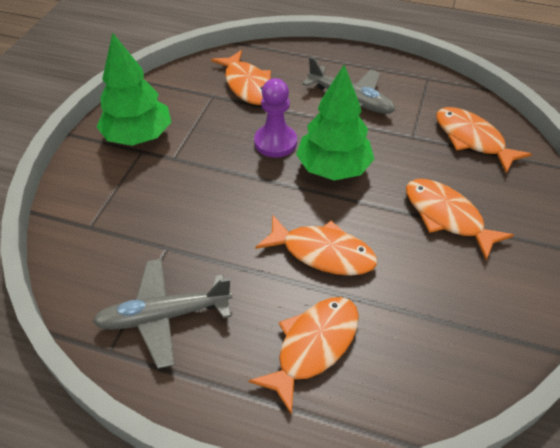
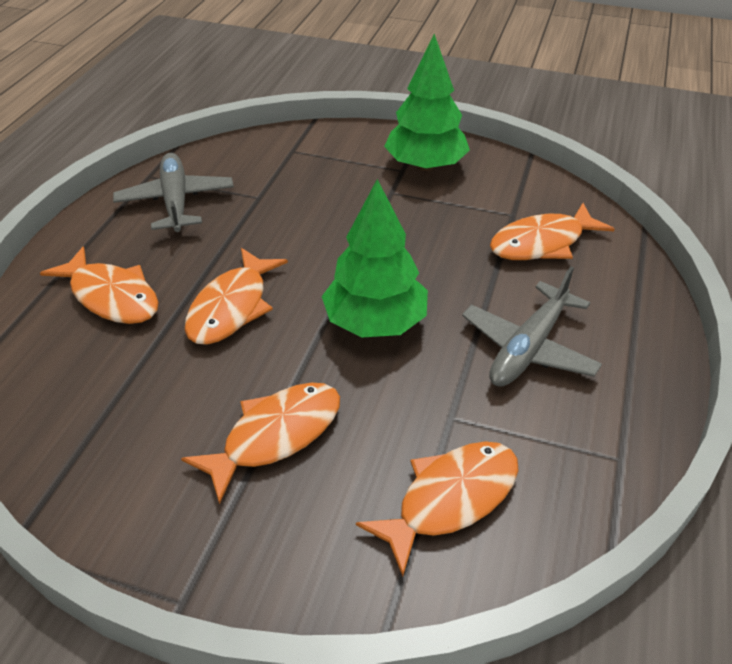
camera: 90 degrees right, 5 degrees down
(275, 142) = (424, 269): purple pawn -> none

